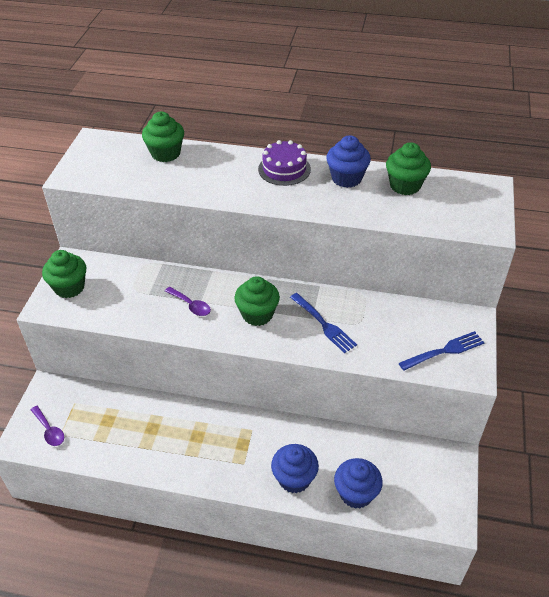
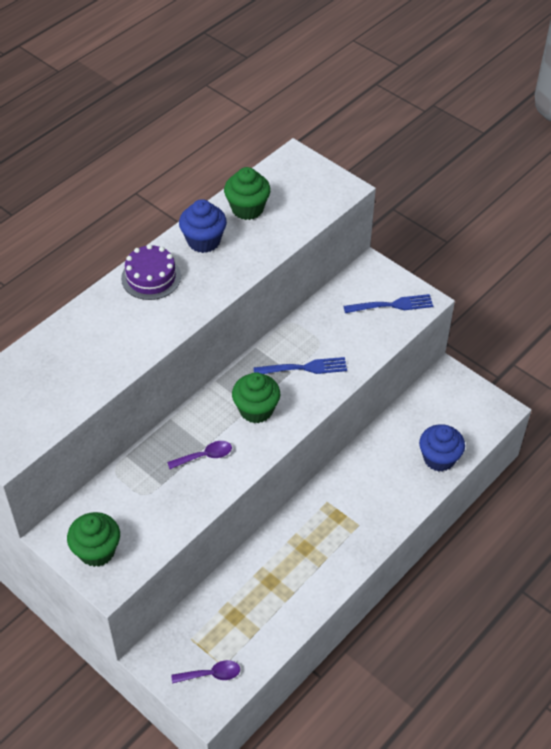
camera: 60 degrees left, 5 degrees up
(166, 153) = (41, 357): green cupcake -> none
(294, 478) = (398, 494): blue cupcake -> none
(444, 351) = (391, 305): blue fork -> blue fork turned 75 degrees clockwise

